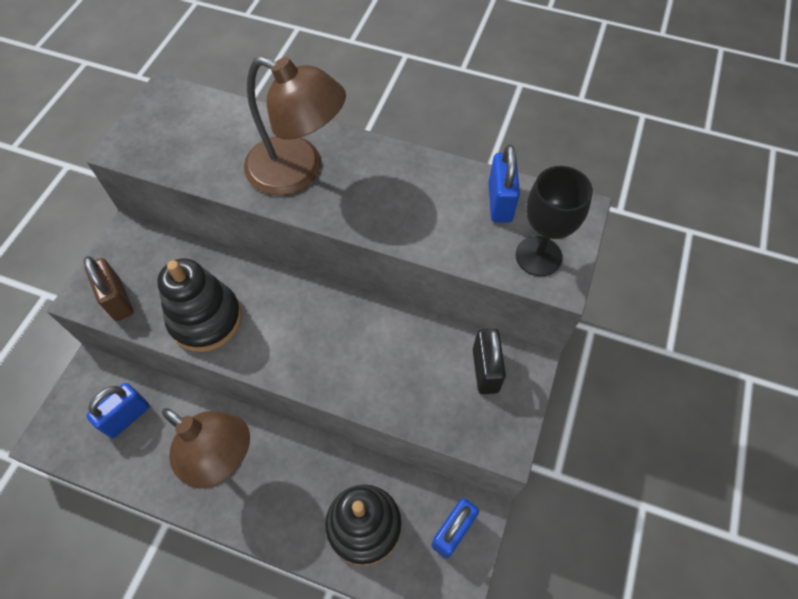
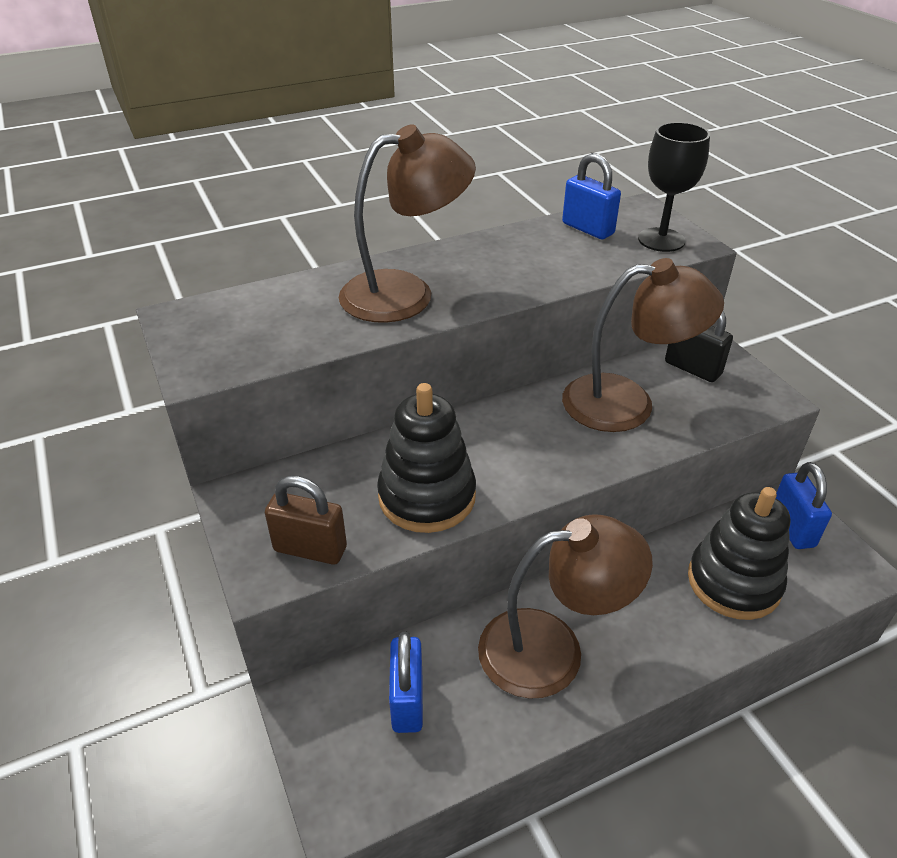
camera: 45 degrees left, 20 degrees down
(400, 358) = (627, 403): none -> brown lamp

